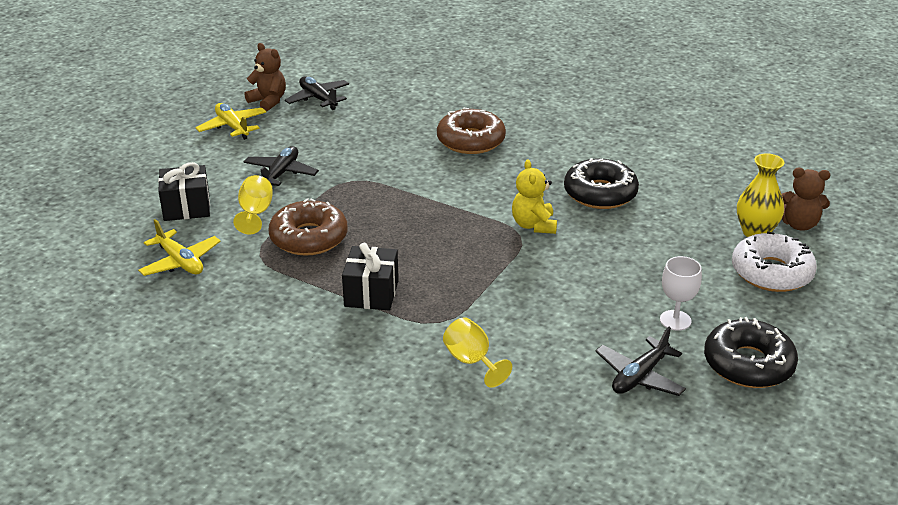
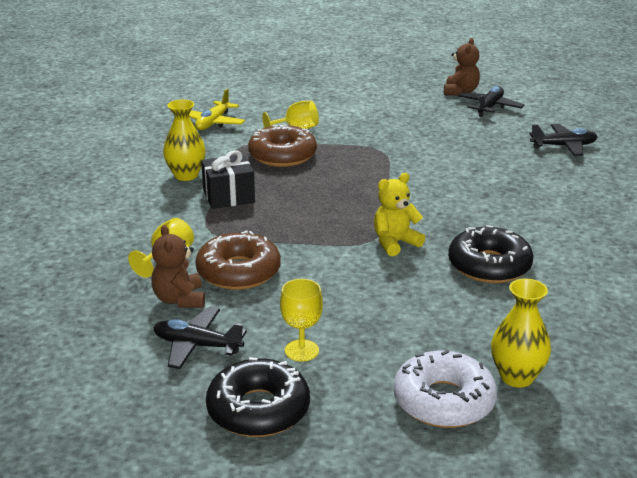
camera: 65 degrees right, 5 degrees down
(186, 207) = (281, 106): black gift -> none
(232, 127) = (406, 91): yellow plane -> none
(280, 174) = (360, 123): black plane -> black plane (563, 146)
(297, 310) = (186, 175): none -> yellow vase
(471, 140) = (506, 182): brown donut -> brown donut (238, 272)
(675, 320) = (301, 350): white goblet -> yellow goblet
(799, 224) = (568, 407): brown teddy bear -> brown teddy bear (179, 300)

